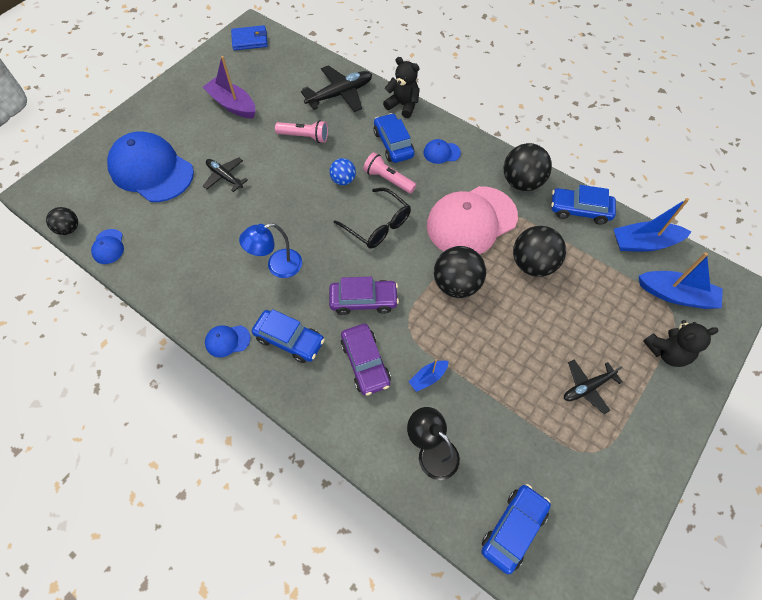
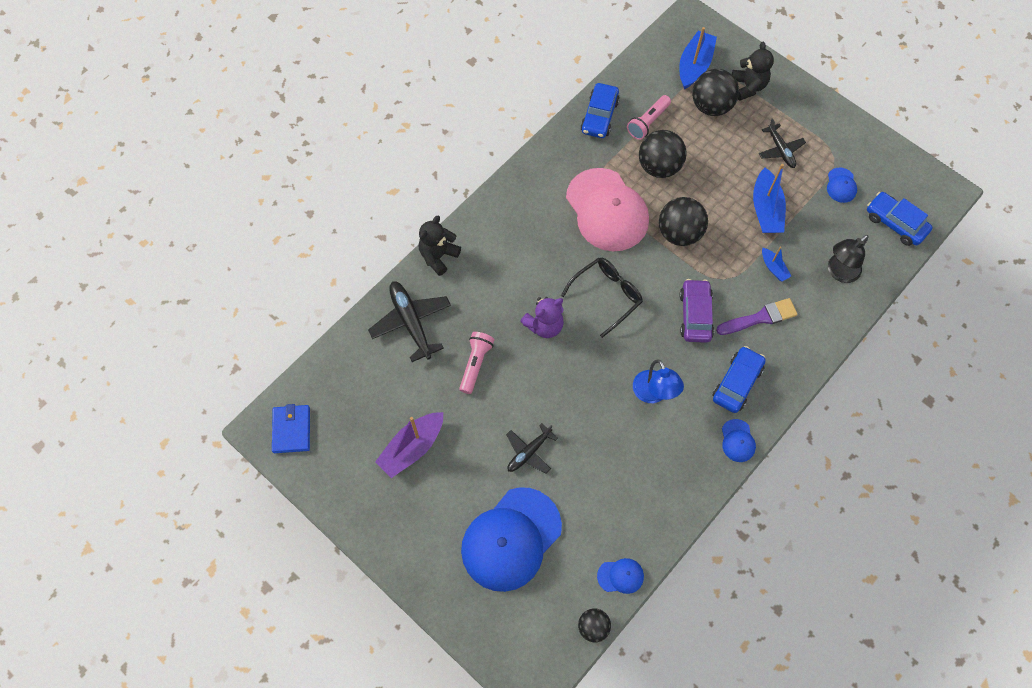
camera: 85 degrees left, 5 degrees up
(343, 180) = (544, 325): blue ball -> purple teddy bear
(365, 363) = (760, 318): purple car -> purple brush
(388, 179) = (547, 281): pink flashlight -> pink flashlight (648, 122)
(393, 144) = (497, 271): blue car -> none
(441, 153) = (514, 225): blue cap -> blue cap (841, 185)
(522, 182) = (561, 158): black ball -> black ball (711, 106)
(644, 243) = (639, 74): blue boat -> blue boat (766, 209)

